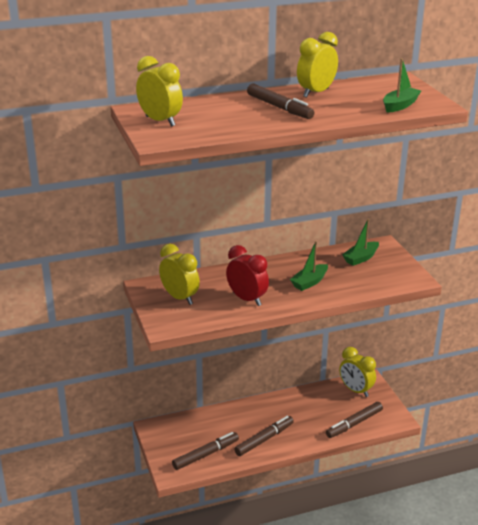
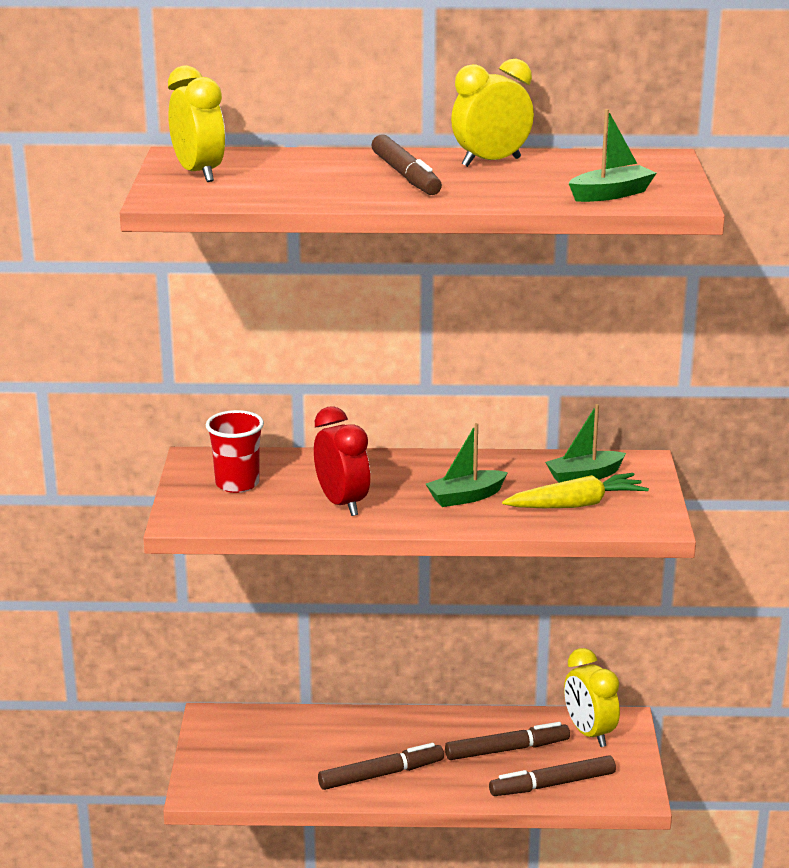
camera: 20 degrees right, 5 degrees down
(180, 297) = (237, 484): yellow clock -> red cup
(206, 454) = (271, 776): brown marker -> brown marker (507, 750)
(369, 276) = (576, 504): none -> yellow carrot

